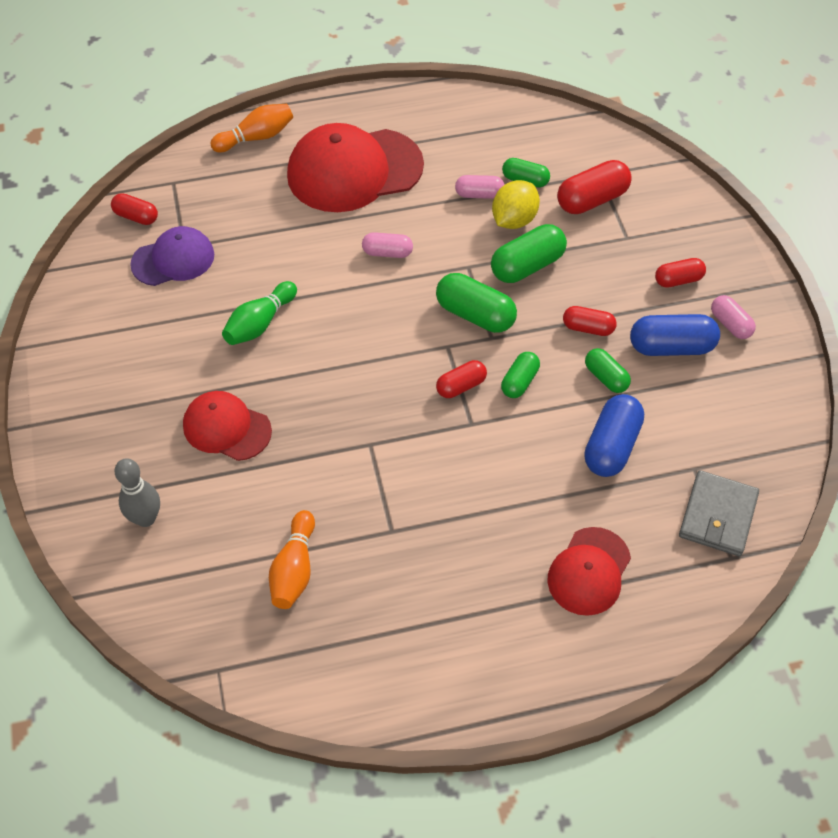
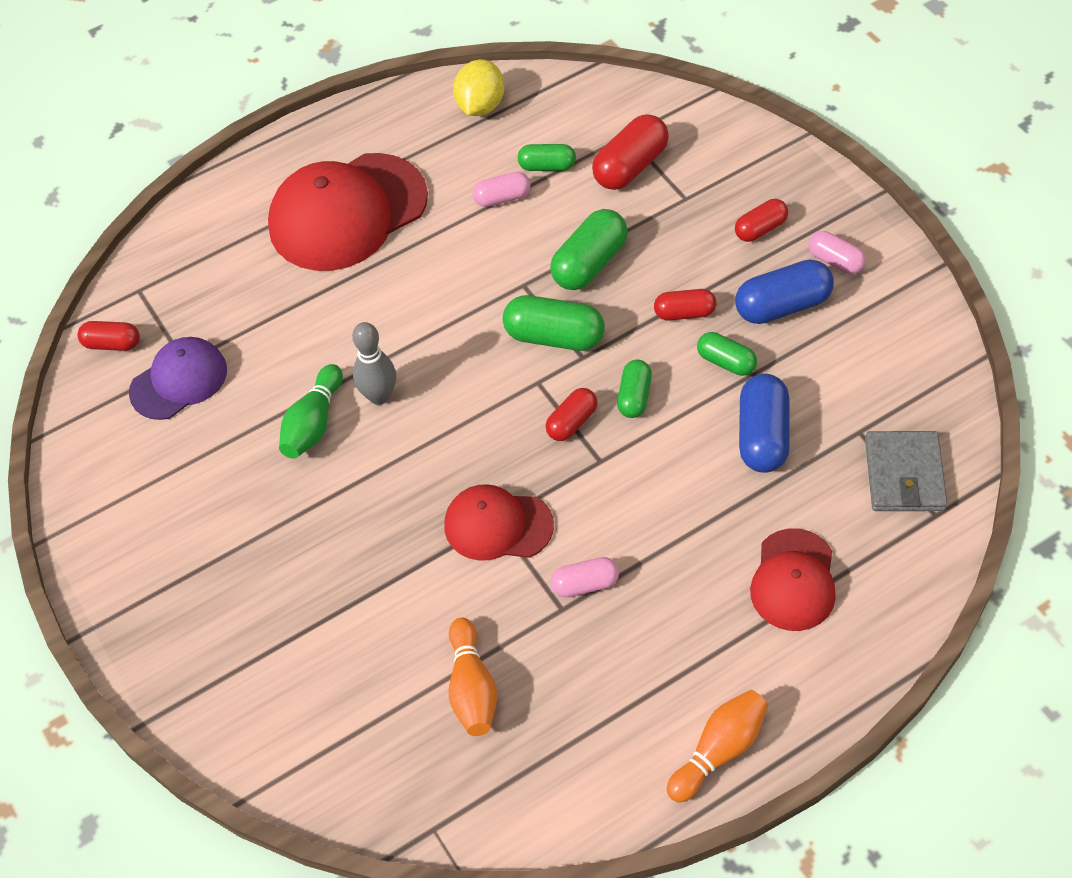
camera: 15 degrees left, 0 degrees up
(146, 518) = (277, 688): grey bowling pin -> grey bowling pin (379, 396)
(226, 428) = (326, 555): red cap -> red cap (498, 525)
(256, 137) = (216, 207): orange bowling pin -> orange bowling pin (719, 750)
(387, 253) = (426, 296): pink capsule -> pink capsule (585, 584)
(514, 220) = (553, 215): yellow lemon -> yellow lemon (480, 106)

